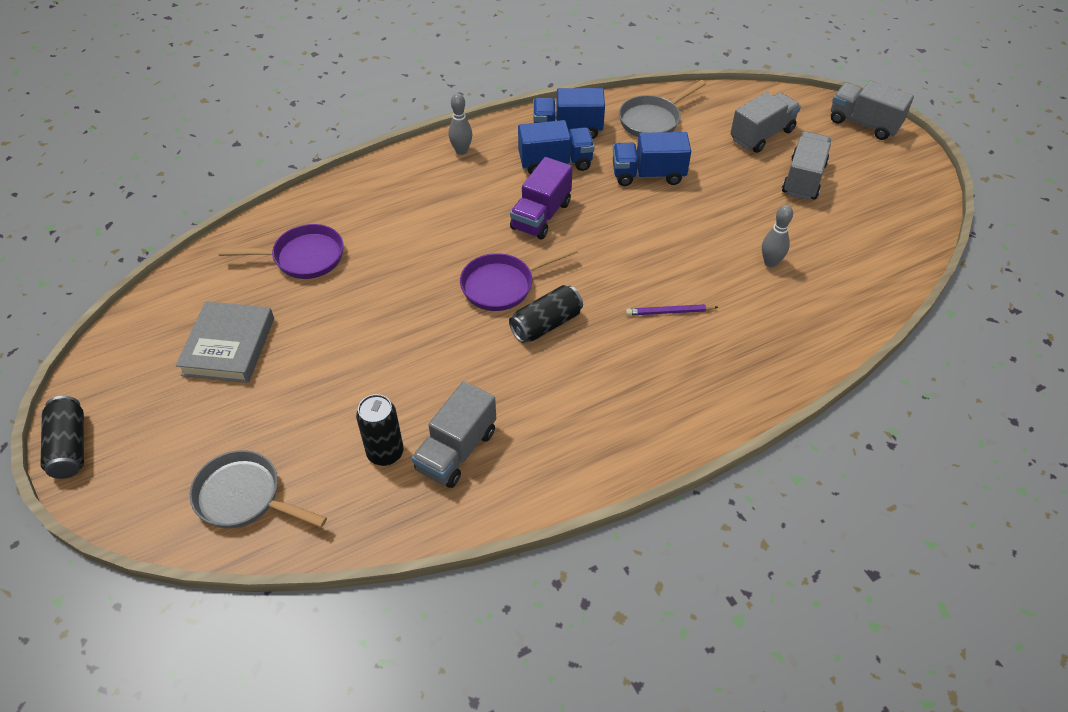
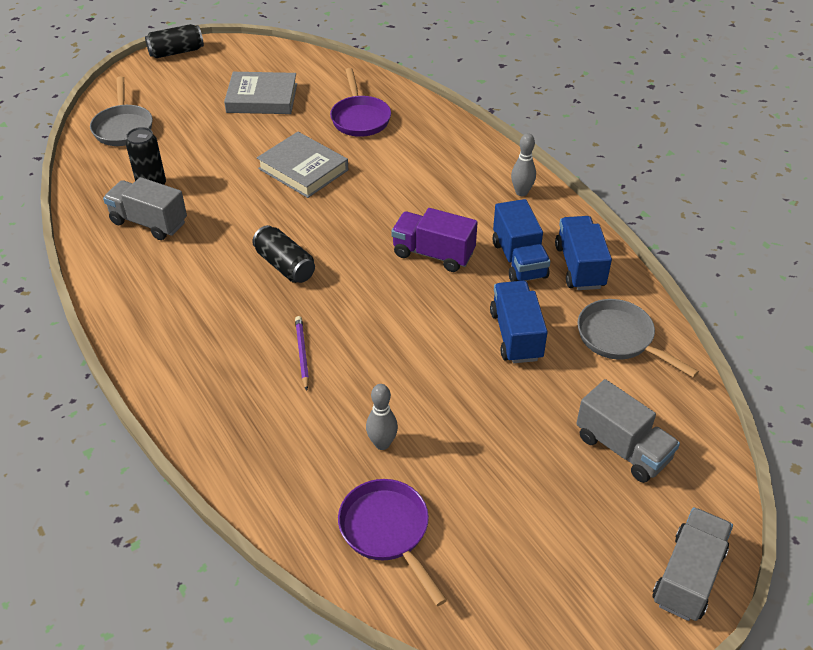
camera: 85 degrees right, 5 degrees down
(244, 497) = (123, 127): grey pan -> grey pan turned 150 degrees clockwise
(387, 308) = (303, 169): none -> grey book
(503, 285) = (333, 234): purple pan -> purple pan (387, 532)
(803, 179) = (541, 488): grey truck -> none

